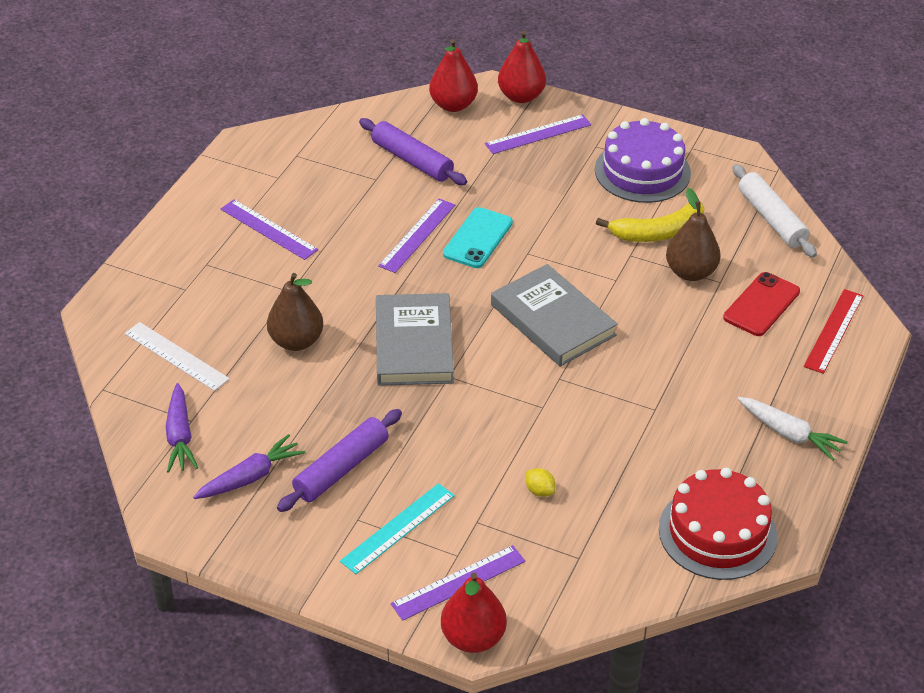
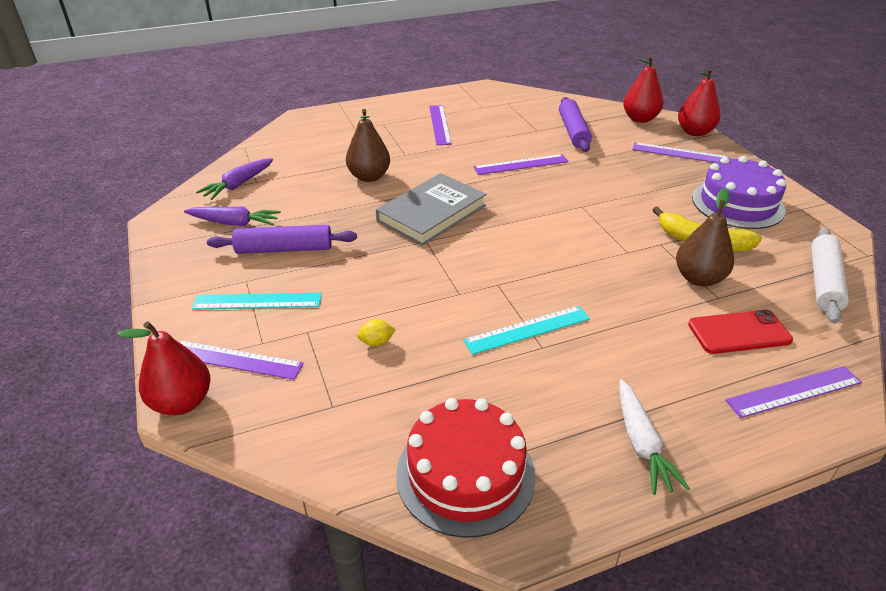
camera: 45 degrees right, 5 degrees down
(176, 356) = (300, 152): white ruler -> none
(477, 238) = (558, 183): turquoise phone -> none
(540, 491) = (376, 342): yellow lemon -> yellow lemon turned 75 degrees clockwise
(552, 320) = (544, 249): grey book -> none
(628, 402) = (527, 329): none -> turquoise ruler
(834, 331) = (794, 391): red ruler -> purple ruler

